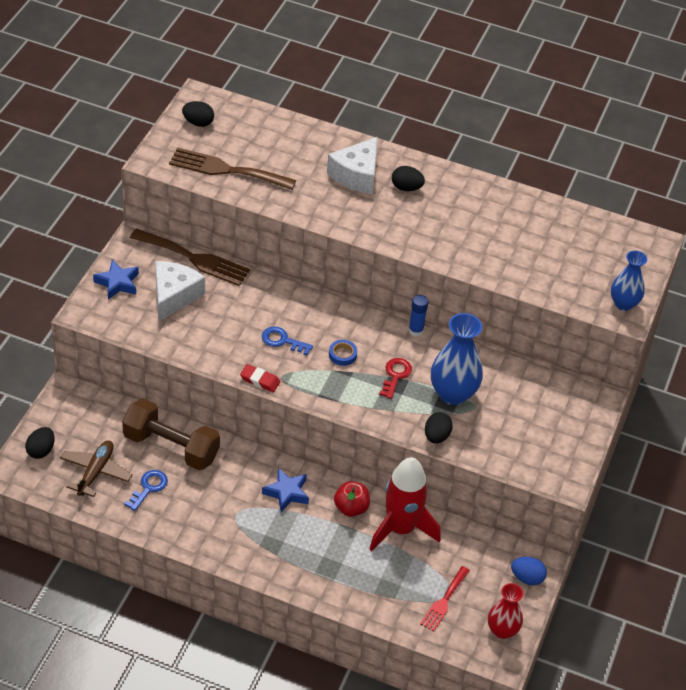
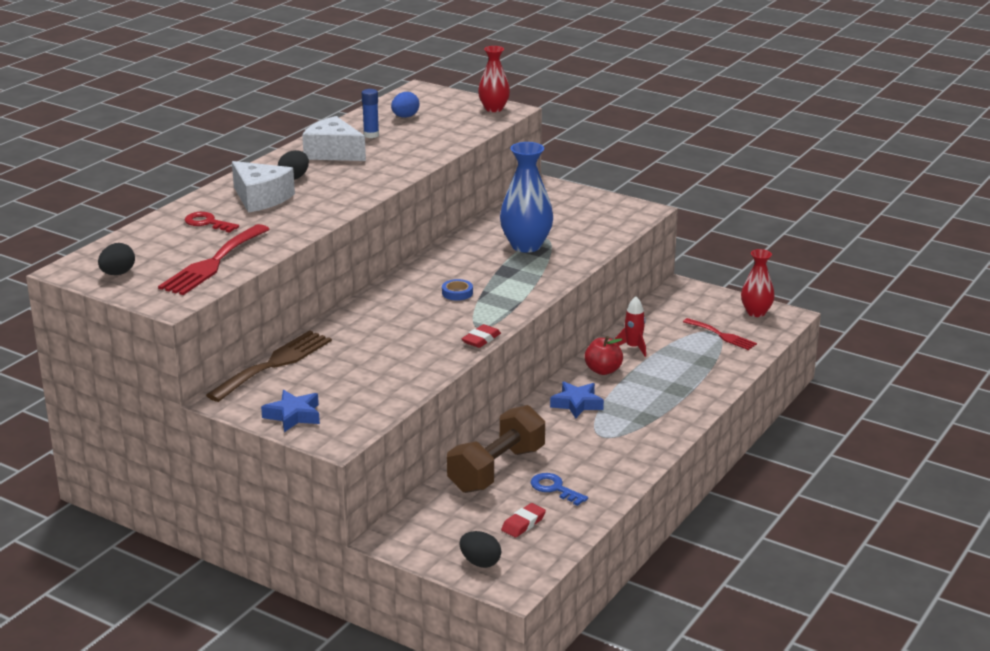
camera: 75 degrees left, 20 degrees down
(95, 472) = (523, 524): brown plane -> red eraser
(174, 296) = (331, 380): white cheese -> white cheese (333, 153)
(226, 170) = (213, 263): brown fork -> red fork
(282, 340) = (426, 323): blue key -> none
(395, 375) = (494, 270): red key -> red key (207, 223)
(401, 529) = (633, 347): red rocket -> red rocket, size x0.49
(415, 331) = (435, 254): blue glue stick -> blue glue stick (371, 135)
(436, 436) = (579, 258): black egg -> none
(527, 578) = (697, 295): blue egg -> blue egg (405, 117)
(623, 304) = (494, 109): blue vase -> red vase

